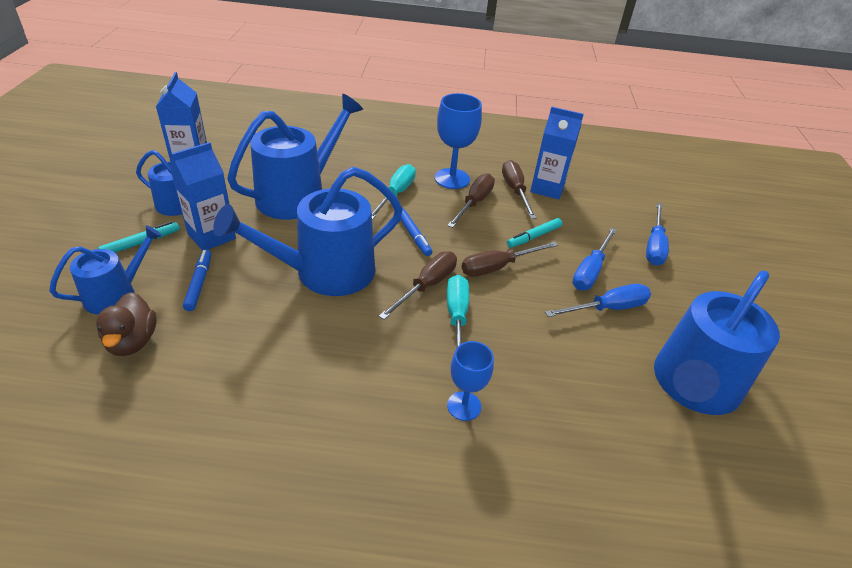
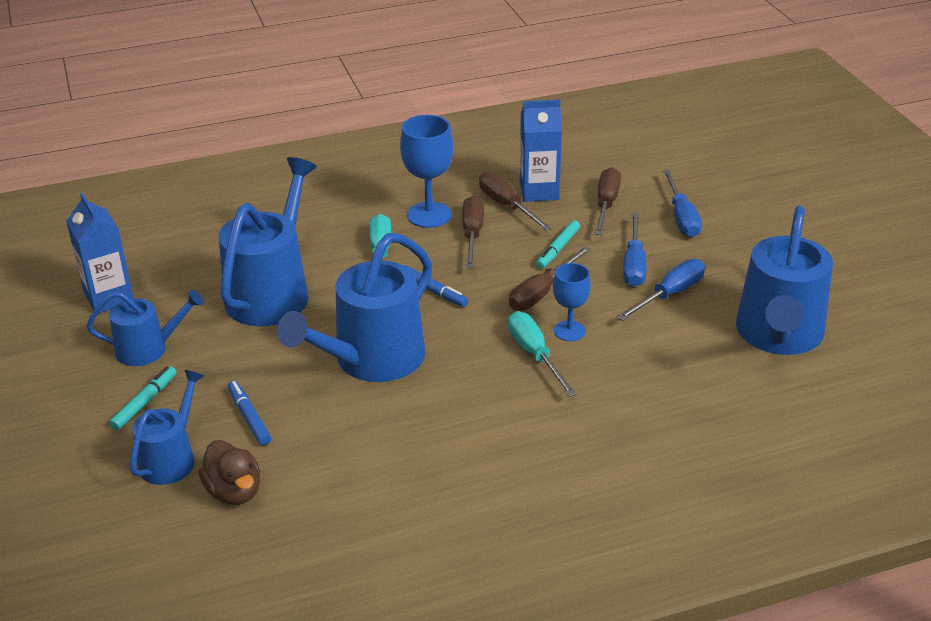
camera: 20 degrees left, 5 degrees down
(211, 236) = (216, 368): blue carton -> none
(427, 286) = (484, 336): brown screwdriver -> brown screwdriver (606, 204)
(464, 406) = (592, 425): blue goblet -> blue goblet (569, 331)

